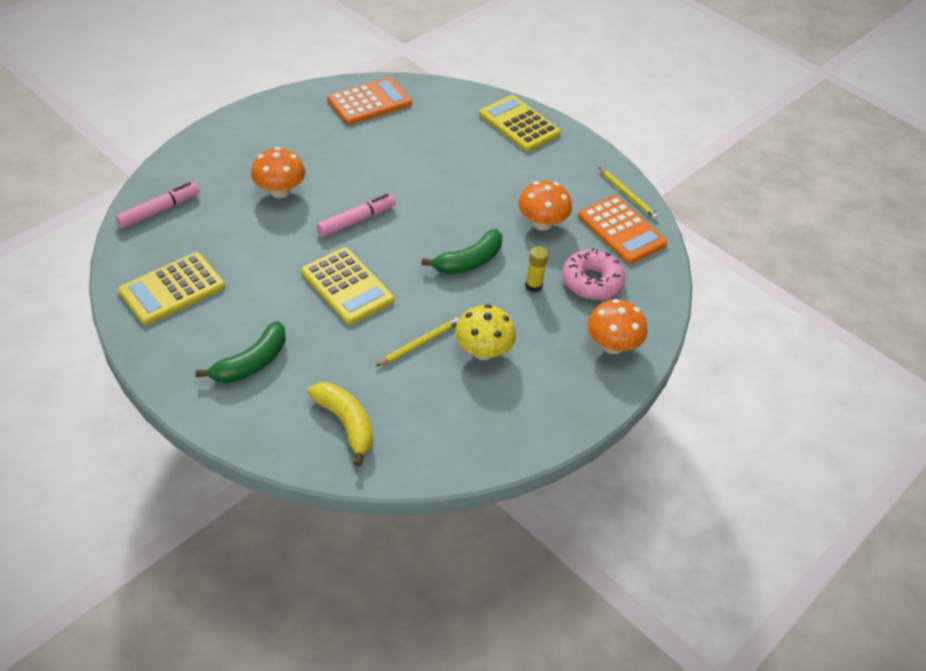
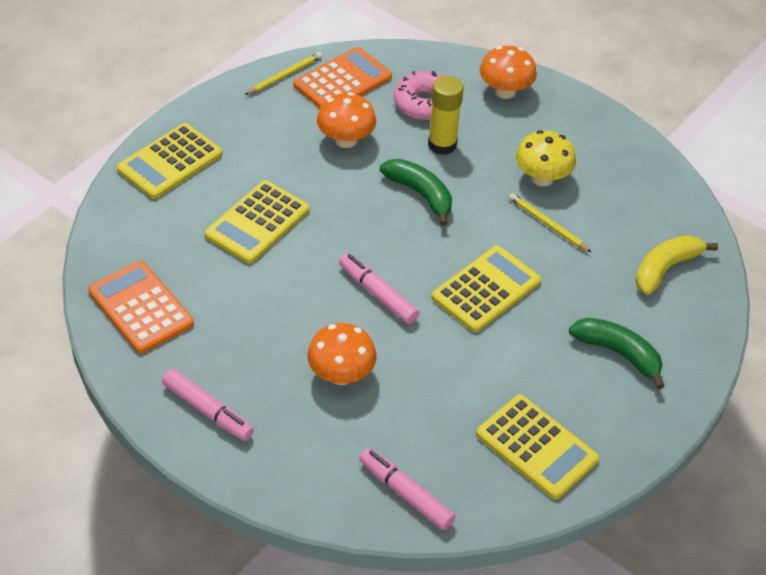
camera: 95 degrees left, 0 degrees up
(267, 125) = (208, 411): none -> pink marker
(446, 163) = (257, 223): none -> yellow calculator
(533, 285) = (442, 145): yellow glue stick -> yellow glue stick, size x1.60

